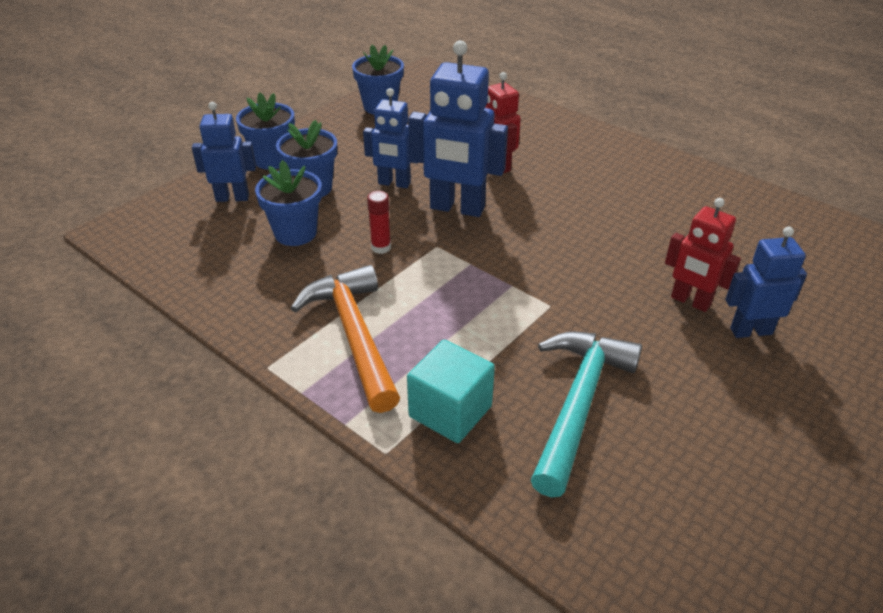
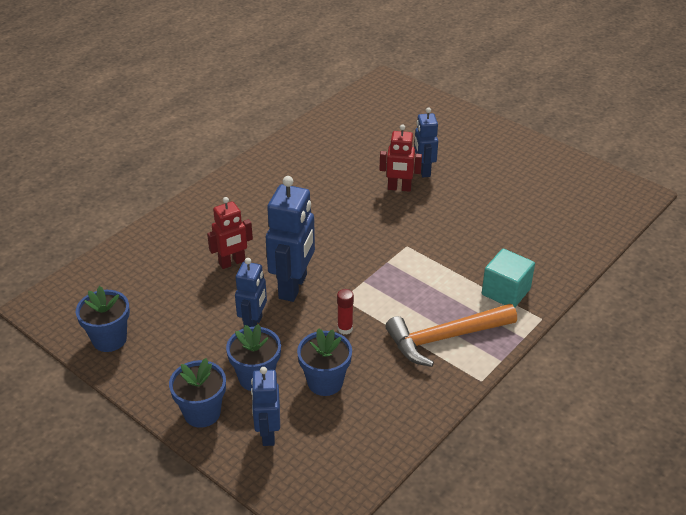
camera: 90 degrees left, 0 degrees up
(578, 404) = (491, 241): turquoise hammer -> none
(690, 301) = (399, 188): red robot -> red robot turned 60 degrees clockwise

